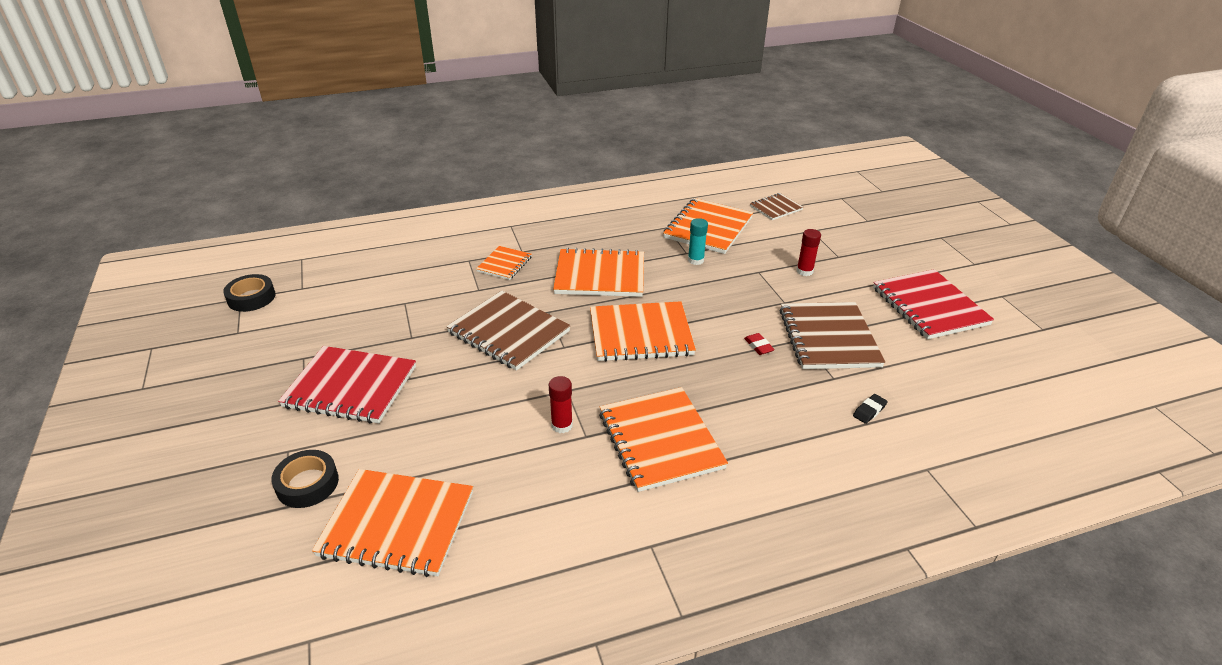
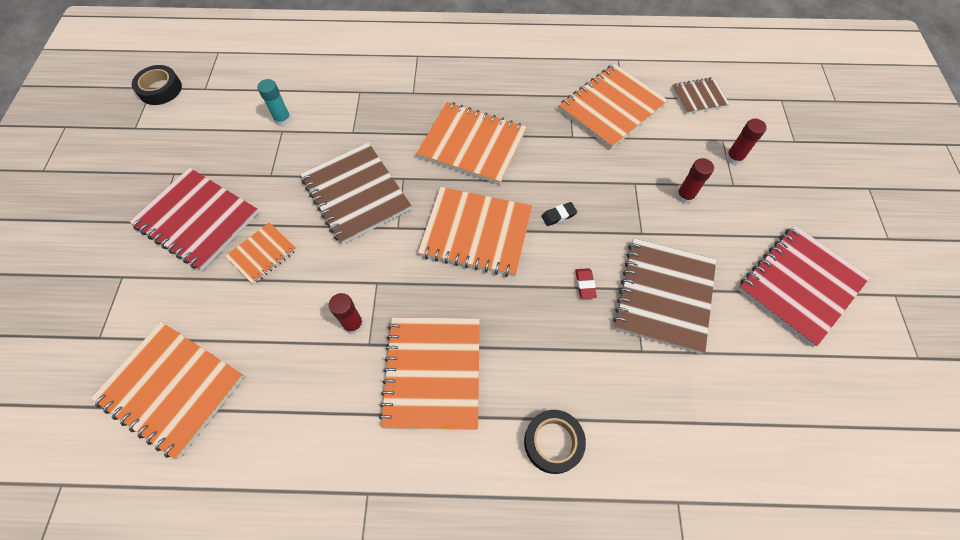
camera: 20 degrees right, 25 degrees up
(307, 484) = (122, 319): black tape -> black tape (553, 442)
(504, 264) = (389, 105): orange notebook -> orange notebook (262, 254)
(695, 260) = (577, 149): turquoise glue stick -> turquoise glue stick (283, 119)
(828, 239) = (734, 158): none -> red glue stick
(869, 411) = (656, 406): black eraser -> black eraser (558, 215)
(929, 306) = (799, 285): red notebook -> red notebook turned 45 degrees clockwise

